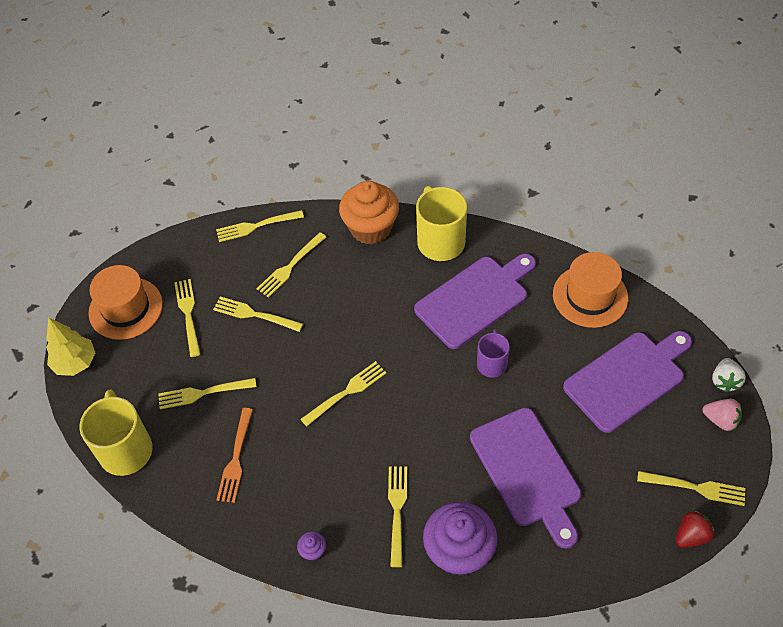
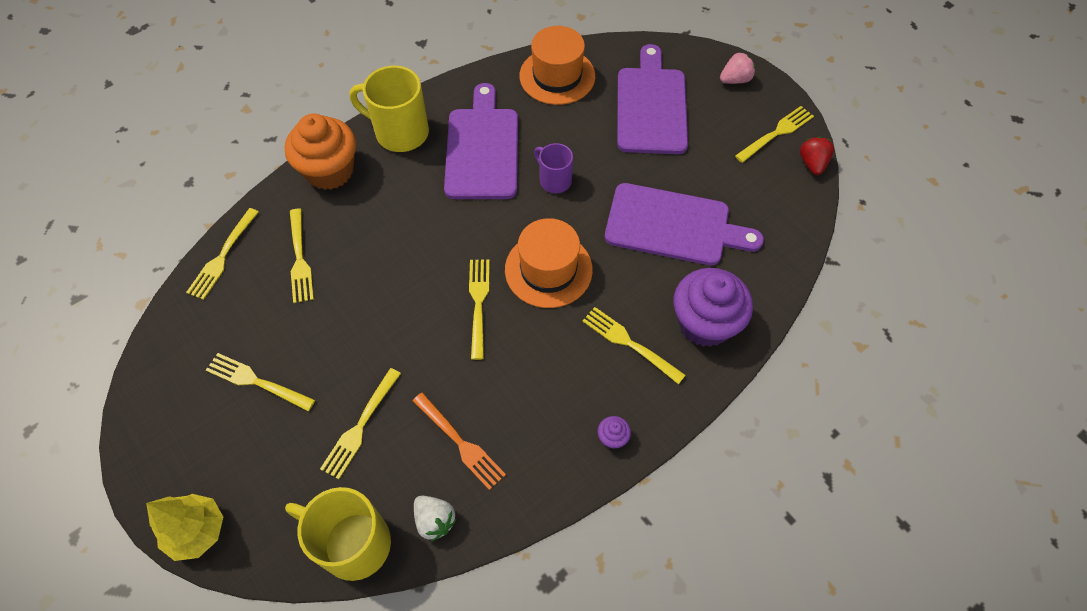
camera: 55 degrees left, 5 degrees up
(125, 308) = (185, 437): orange hat -> orange hat (548, 269)
(254, 314) = (319, 323): yellow fork -> none
(725, 381) = (706, 54): white strawberry -> white strawberry (435, 520)

